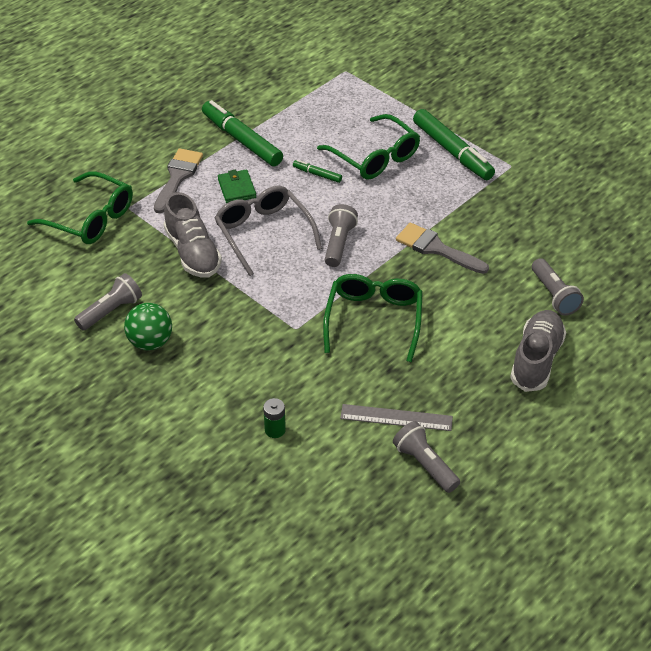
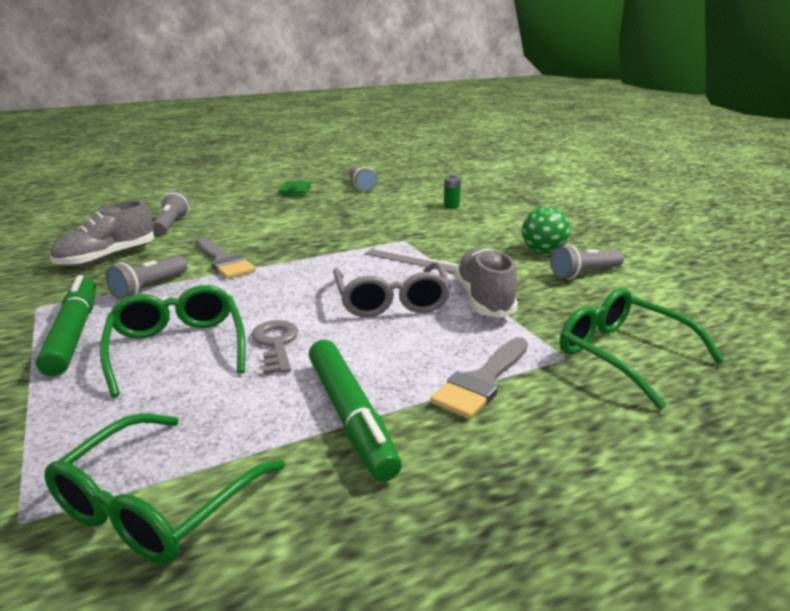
camera: 160 degrees left, 20 degrees down
(237, 188) = (398, 349): green wallet -> green wallet (295, 191)
(317, 174) = (276, 344): green marker -> grey key
(339, 243) = (315, 280): grey flashlight -> grey flashlight (149, 288)
(374, 320) = (332, 234): green glasses -> green glasses (156, 504)
(396, 417) = (362, 200): grey ruler -> grey ruler (415, 260)
(536, 360) = (236, 204): grey shoe -> grey shoe (107, 257)

